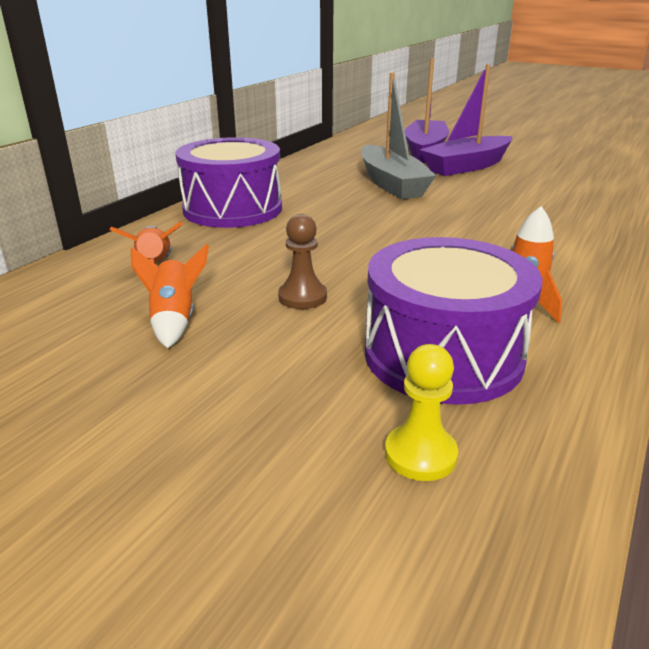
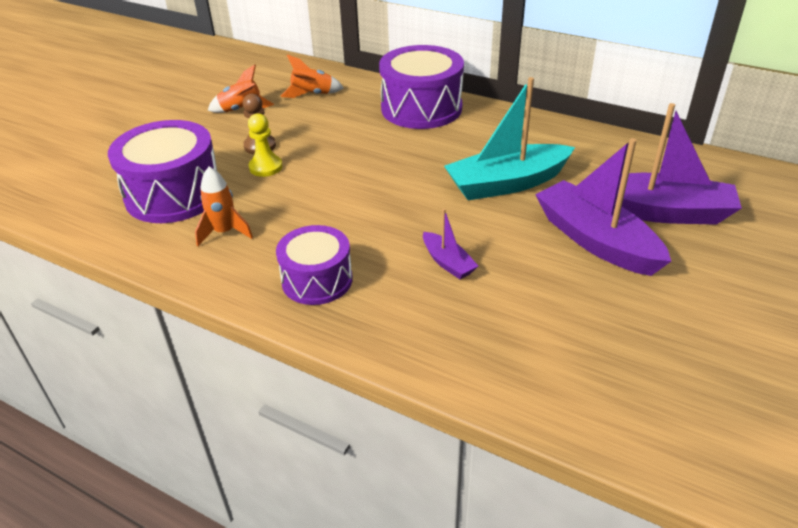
camera: 90 degrees right, 10 degrees up
(391, 184) = (507, 183): grey boat -> turquoise boat
(420, 454) = (95, 183): yellow pawn -> yellow pawn (266, 167)
(518, 206) = (447, 262): none -> purple boat
(577, 252) = (317, 280): none -> purple drum

